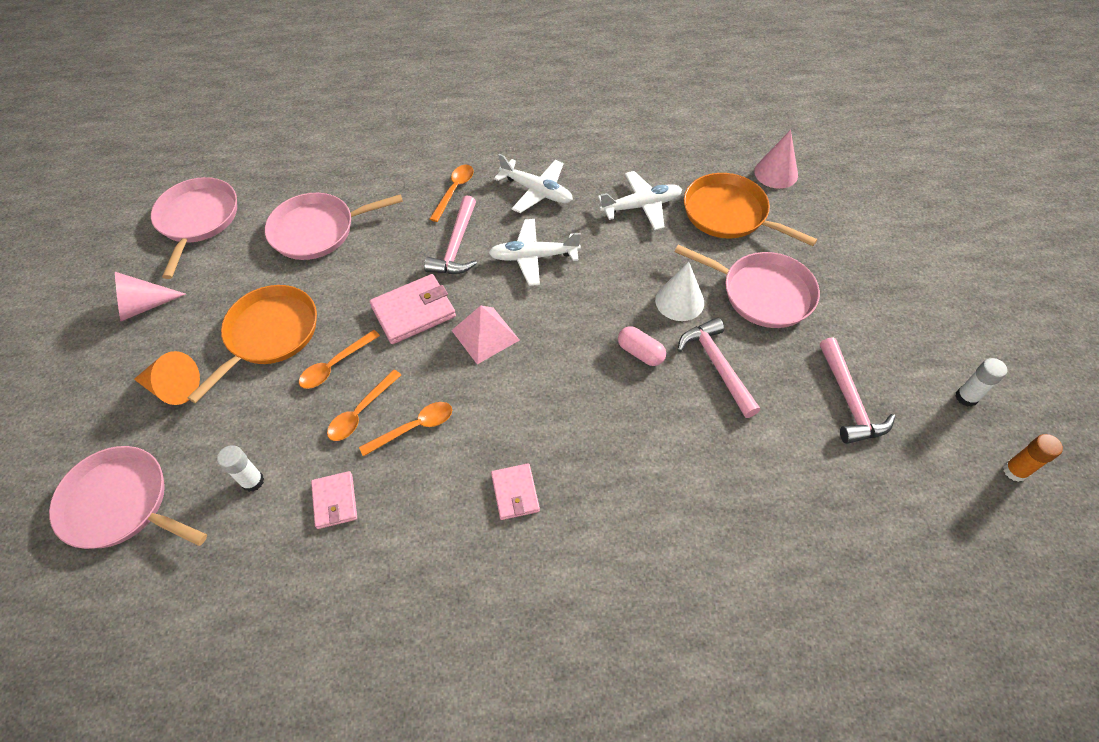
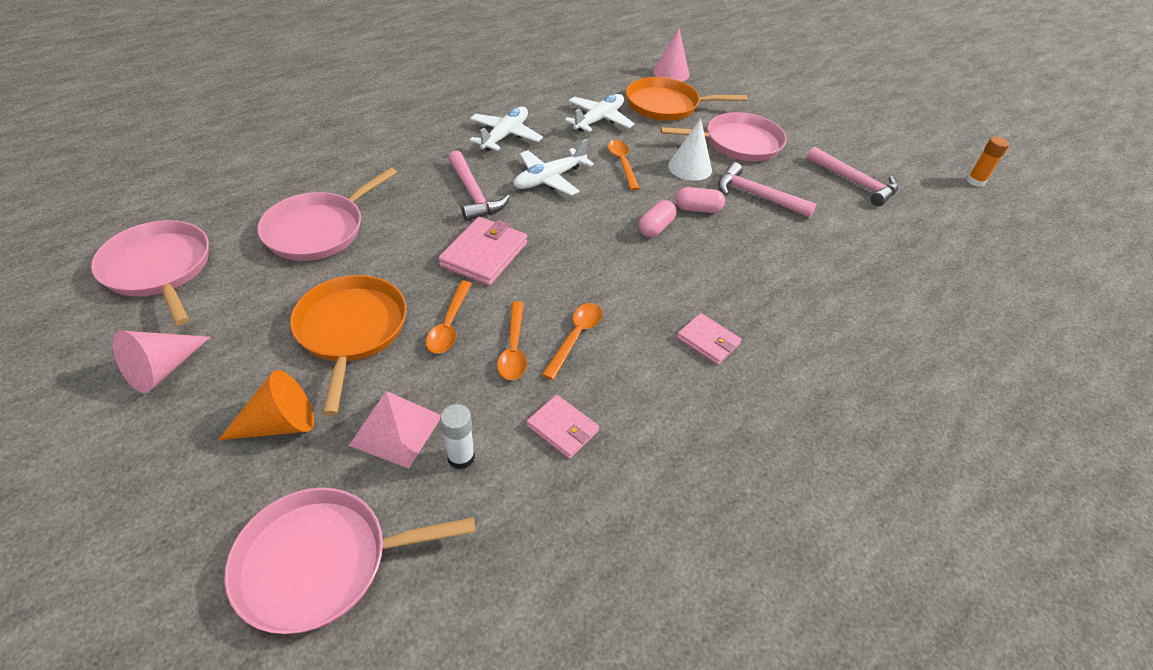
camera: 40 degrees left, 10 degrees down
(454, 191) = (430, 157): orange spoon -> orange spoon (622, 163)
(485, 335) = (566, 245): pink pyramid -> pink pyramid (396, 430)
(537, 191) = (505, 136): white plane -> white plane turned 60 degrees counterclockwise
(580, 354) = (655, 228): none -> pink capsule
(966, 397) = (911, 155): white glue stick -> none

